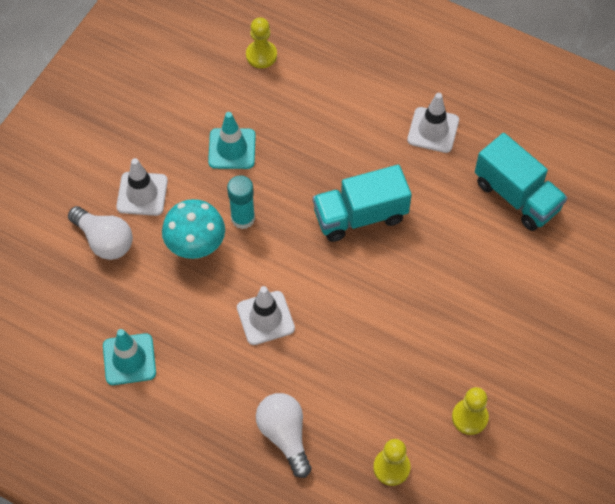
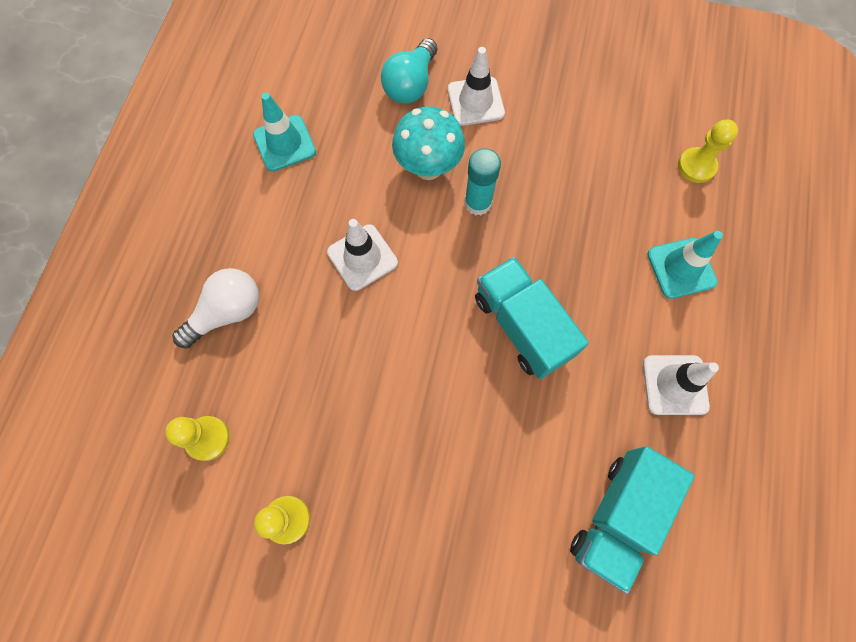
camera: 75 degrees right, 10 degrees up
(104, 241) = (411, 84): white light bulb -> turquoise light bulb
(232, 149) = (561, 169): turquoise traffic cone -> turquoise traffic cone (681, 268)

